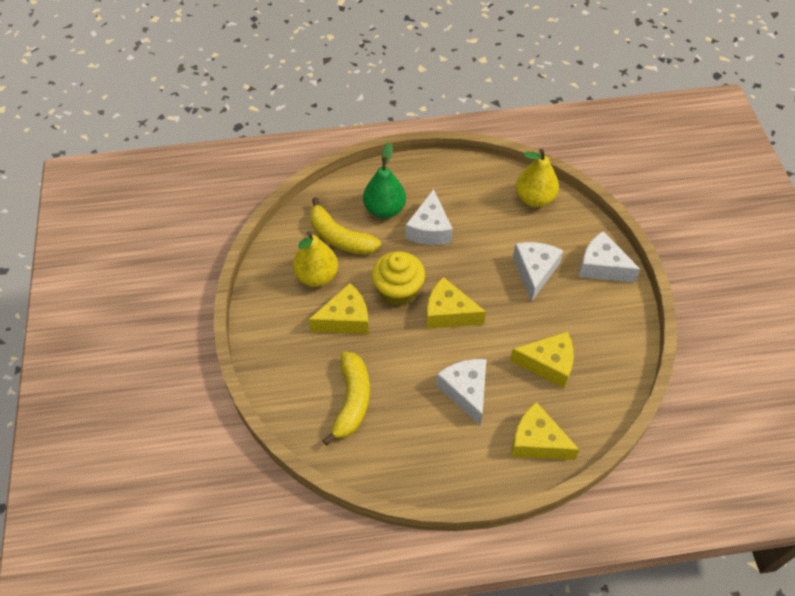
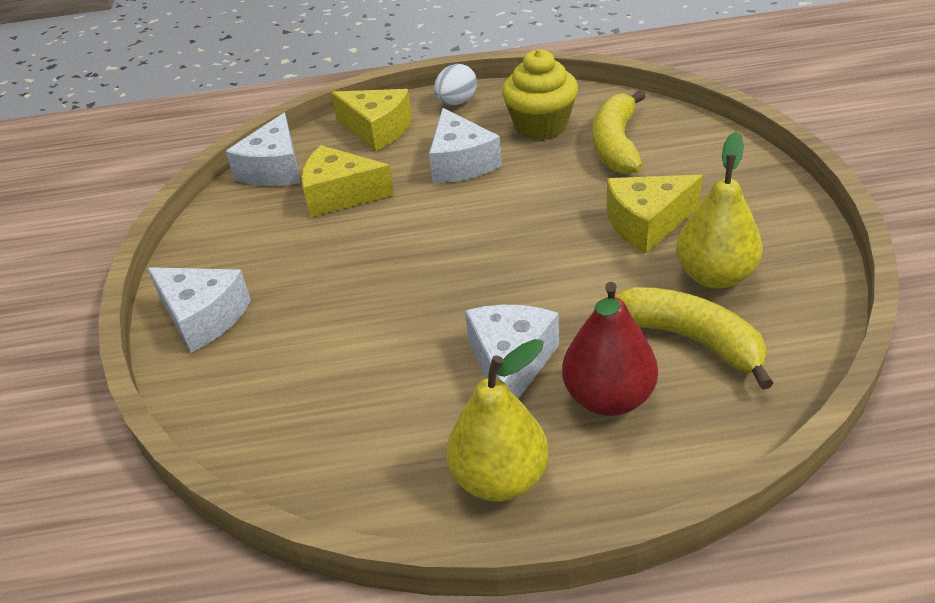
camera: 175 degrees left, 15 degrees down
(384, 209) = (608, 398): green pear -> red pear
(398, 290) = (565, 264): yellow cupcake -> yellow cupcake (541, 126)
(448, 313) = (480, 240): yellow cheese -> none
(475, 475) = (456, 102): none -> white egg
(534, 198) = (281, 435): yellow pear -> yellow pear (500, 478)
(534, 272) = (324, 303): white cheese -> white cheese (274, 169)

